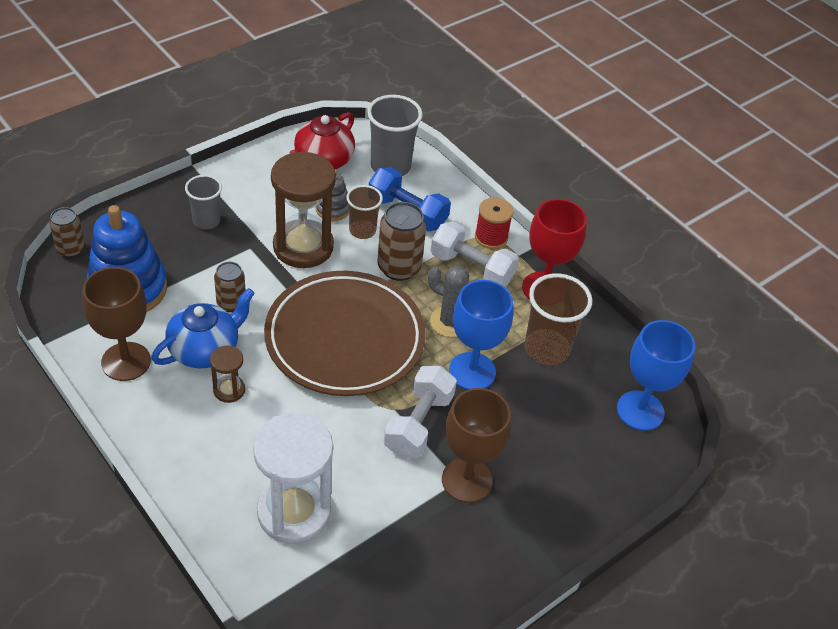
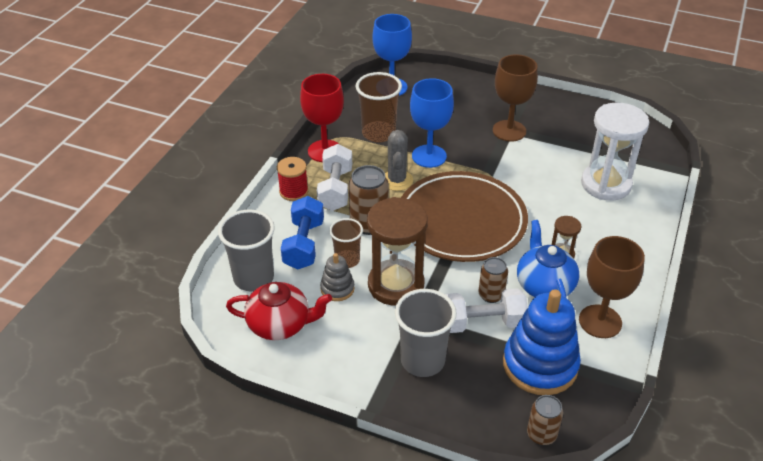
camera: 115 degrees left, 5 degrees down
(205, 349) = (544, 285): blue teapot -> blue teapot turned 60 degrees clockwise
(206, 221) = (422, 361): grey cup -> grey cup, size x1.59
(418, 424) = (492, 162): white dumbbell -> white dumbbell (482, 323)

